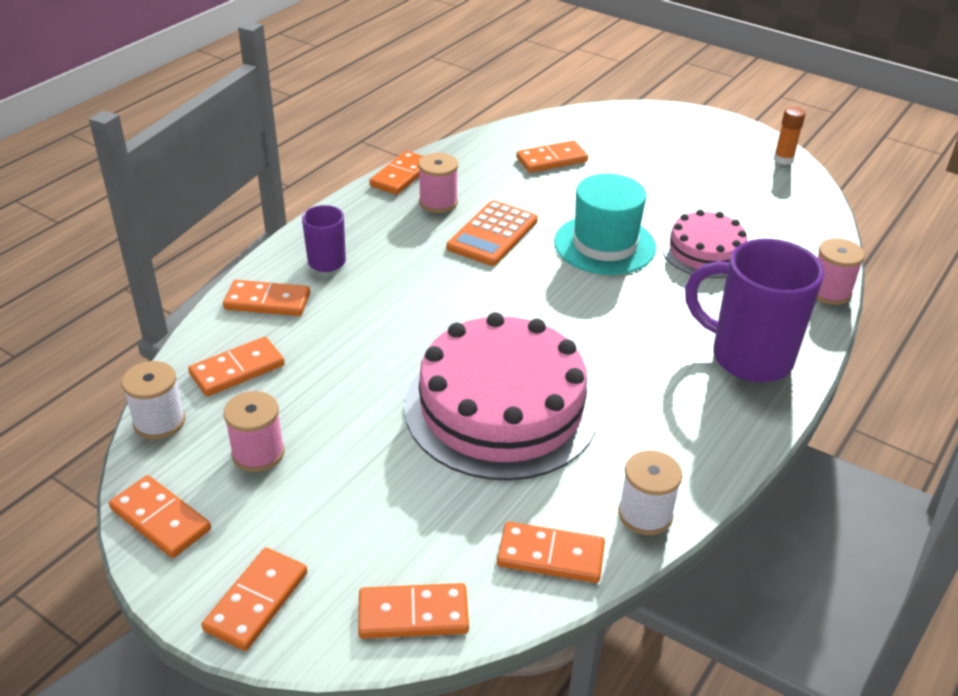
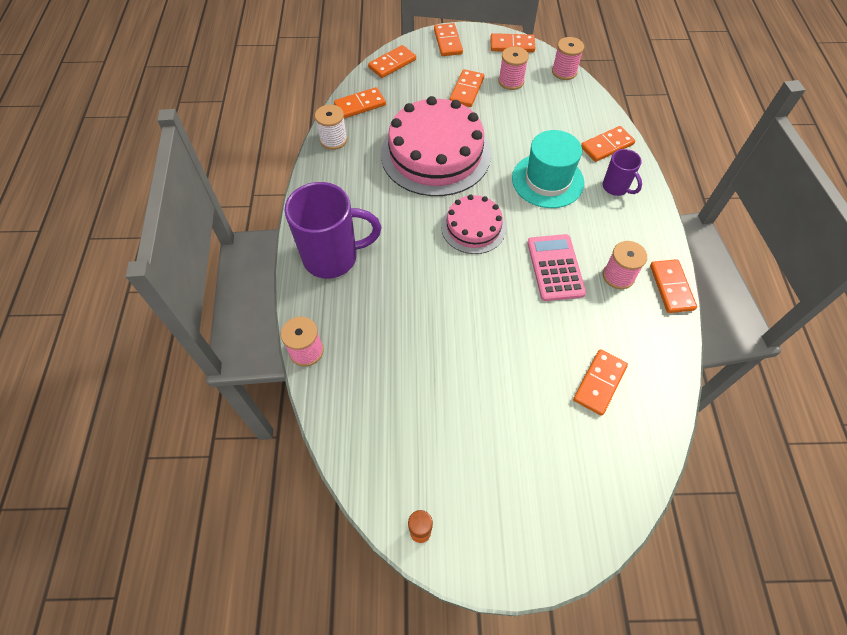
camera: 145 degrees right, 20 degrees up
(159, 422) = (564, 72): white spool -> pink spool
(237, 370) = (568, 107): orange domino -> orange domino (466, 90)
(492, 234) = (555, 268): orange calculator -> pink calculator
(604, 245) = (480, 304): turquoise hat -> turquoise hat (547, 180)
(705, 251) = (411, 341): pink cake -> pink cake (473, 227)

